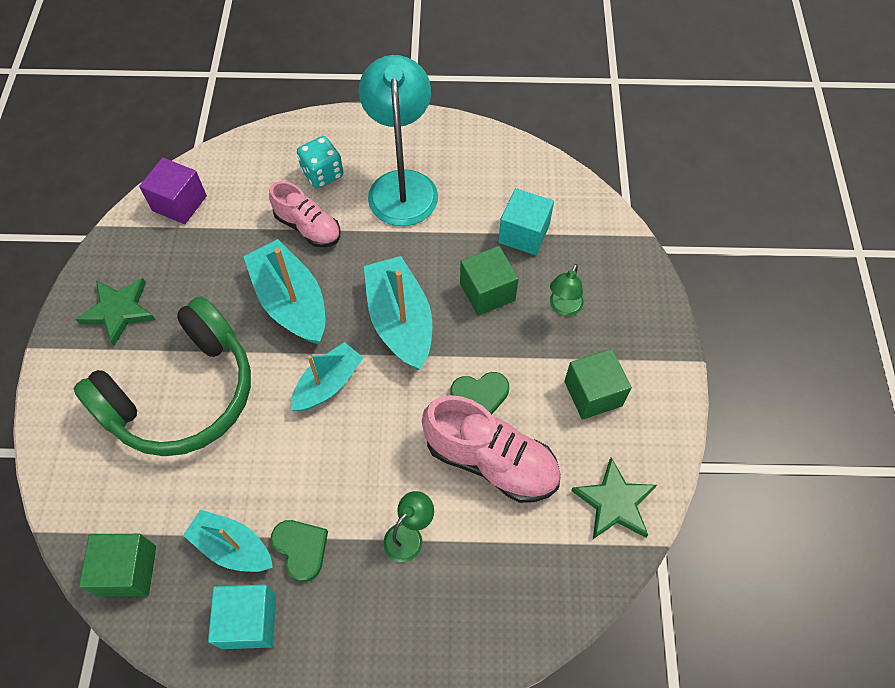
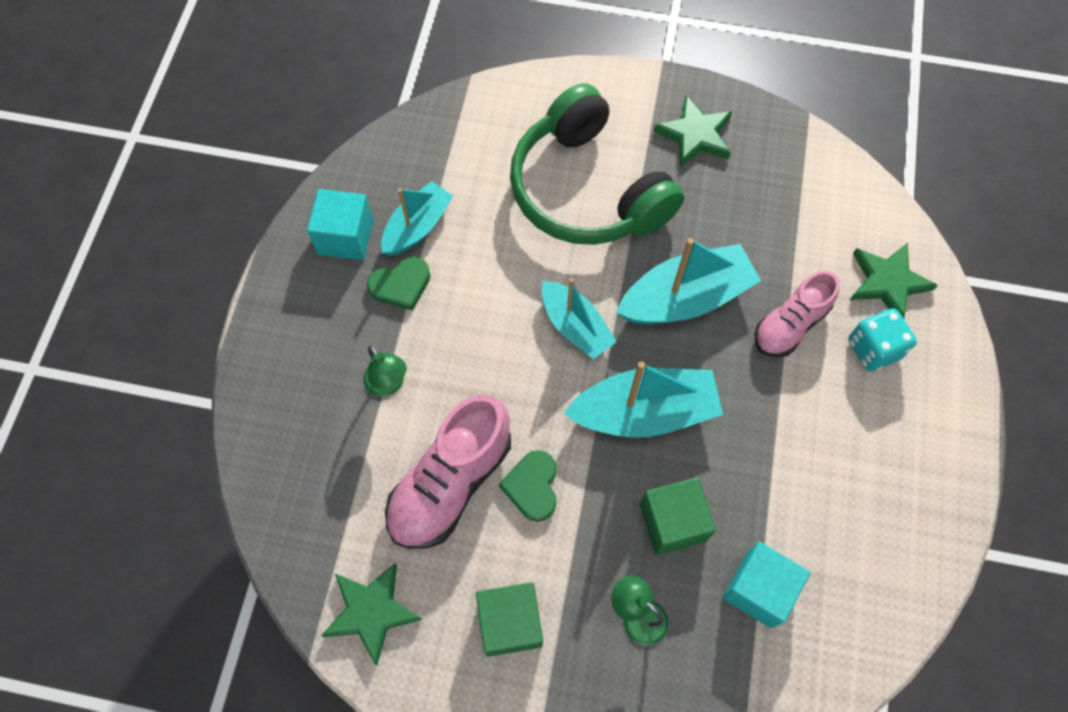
camera: 100 degrees right, 5 degrees up
(128, 570) = (417, 144): green cube -> none
(179, 203) = (835, 192): purple cube -> none
(263, 167) = (887, 282): none -> green star
(402, 185) = (850, 443): turquoise lamp -> none

